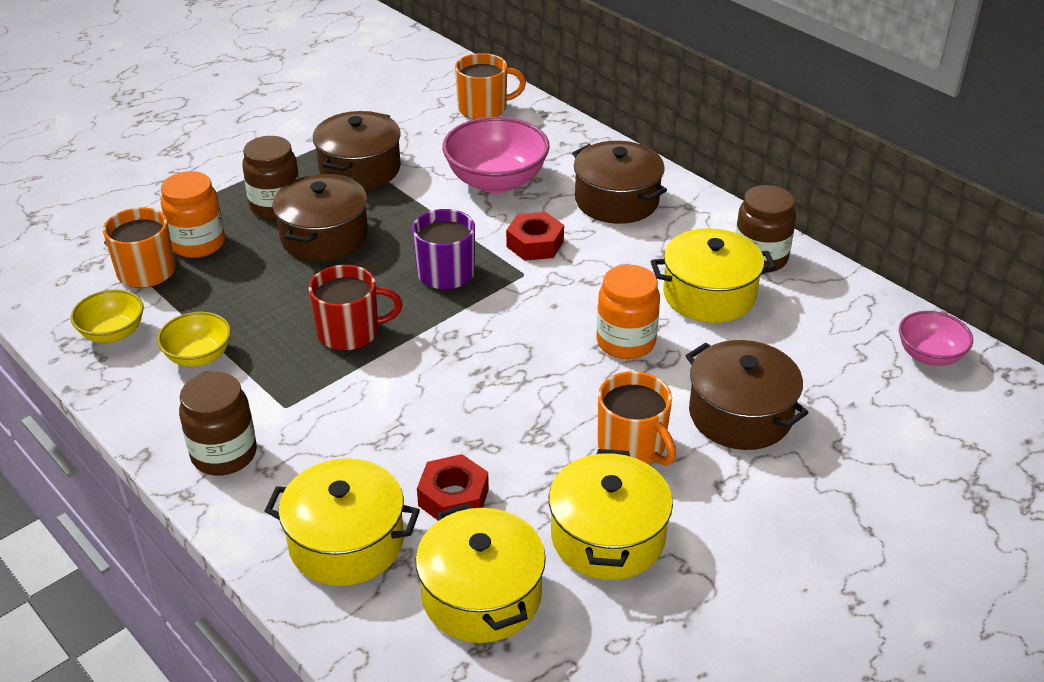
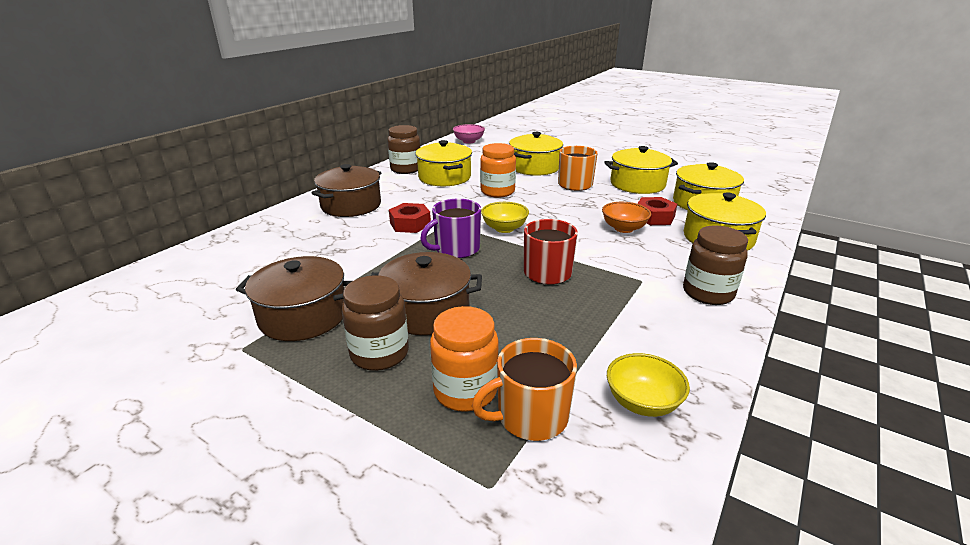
camera: 105 degrees left, 10 degrees down
(199, 356) = (627, 335): yellow bowl -> yellow bowl (504, 228)
(430, 443) = (623, 228): none -> orange bowl
(484, 108) = (194, 269): orange mug -> none
(496, 181) = (326, 247): pink bowl -> none
(740, 415) = (534, 167): brown pot -> yellow pot

